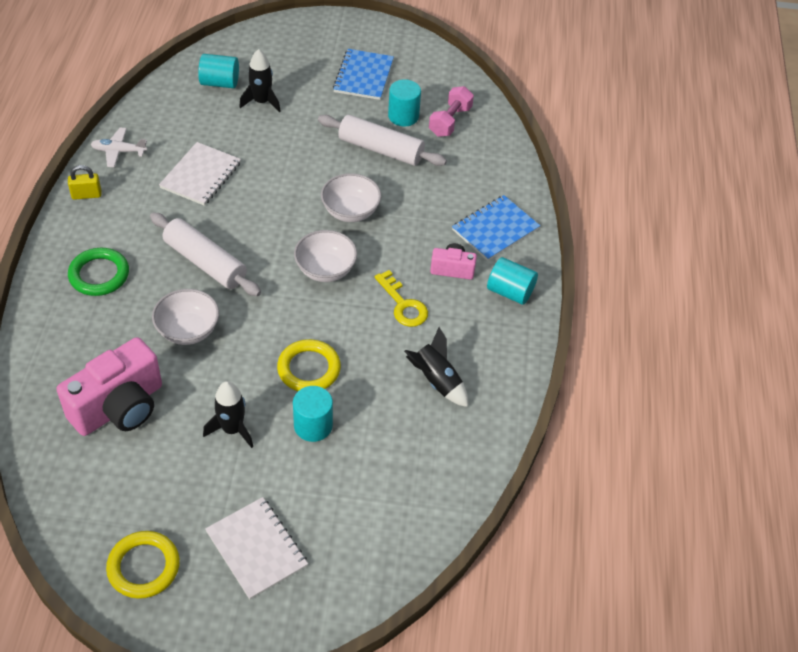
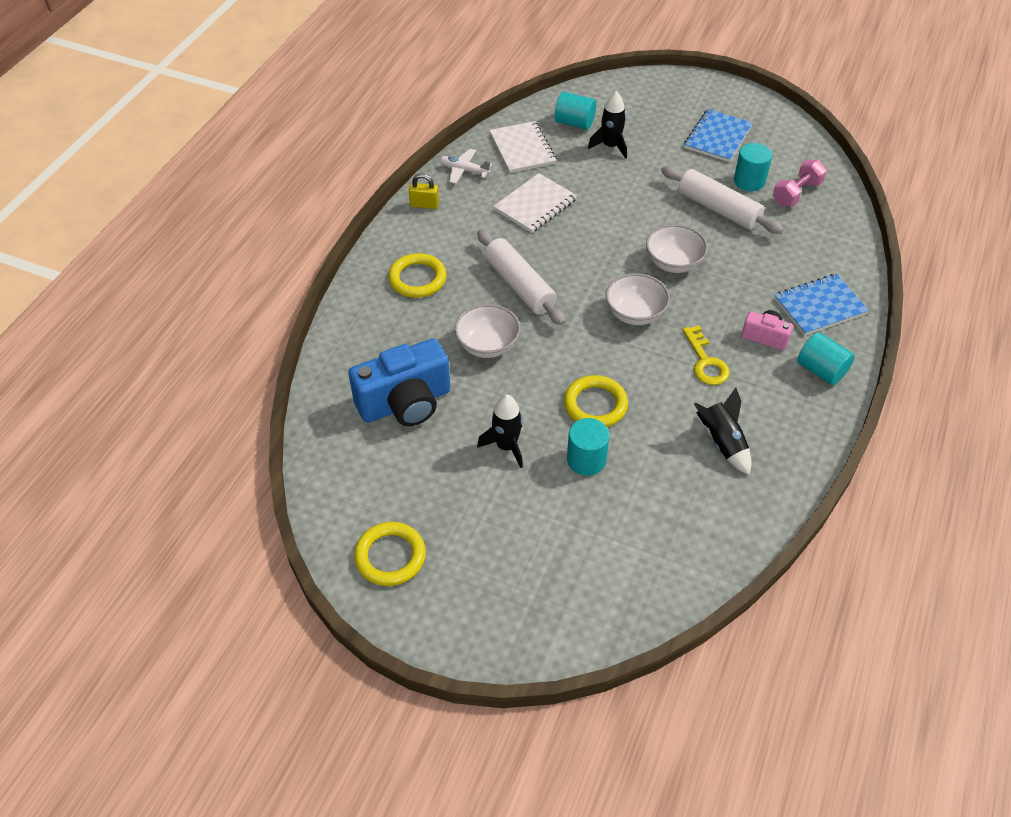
camera: 20 degrees right, 0 degrees up
(99, 275) = (417, 279): green ring -> yellow ring
(119, 407) = (405, 403): pink camera -> blue camera
(256, 549) = (501, 565): white notebook -> white notebook (522, 149)

